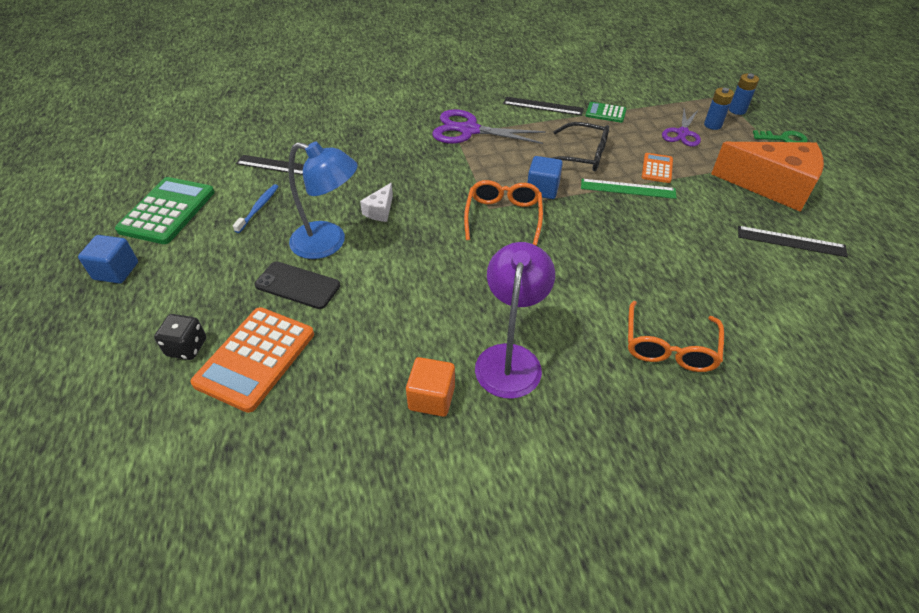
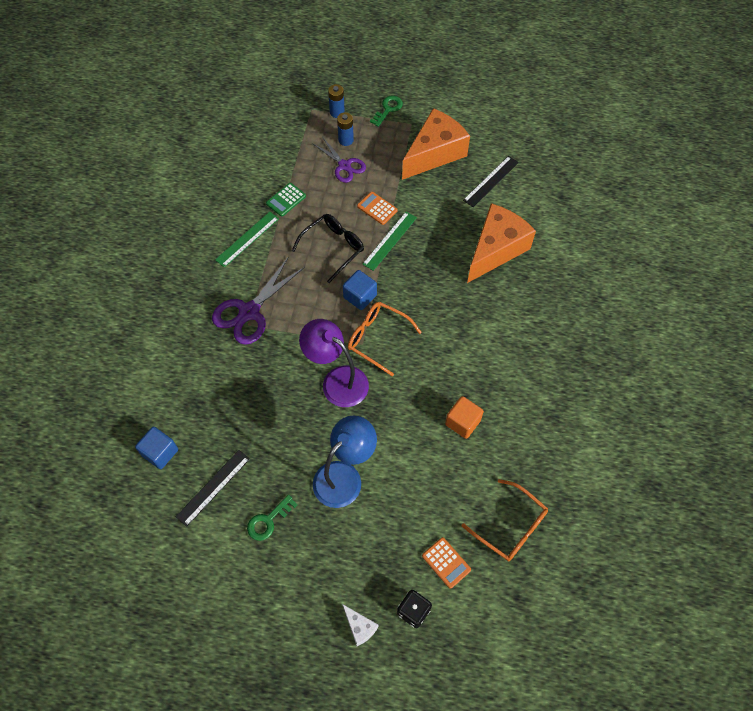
camera: 65 degrees left, 15 degrees up
(116, 271) = (295, 658): blue cube -> blue cube (160, 452)
(167, 211) = (230, 603): green calculator -> none
(255, 358) = (446, 563): orange calculator -> orange calculator, size x0.52
(258, 208) = (268, 521): blue toothbrush -> green key
(297, 285) = (383, 513): black phone -> none
(380, 211) = (324, 424): white cheese -> white cheese (359, 627)
(431, 398) = (527, 458): orange cube -> orange cube (462, 422)
(510, 358) = (516, 398): purple lamp -> purple lamp (337, 380)
(543, 106) = (247, 239): black ruler -> green ruler
(669, 347) = (545, 304): orange glasses -> orange glasses (510, 526)
(702, 275) = (496, 249): none -> orange cheese

